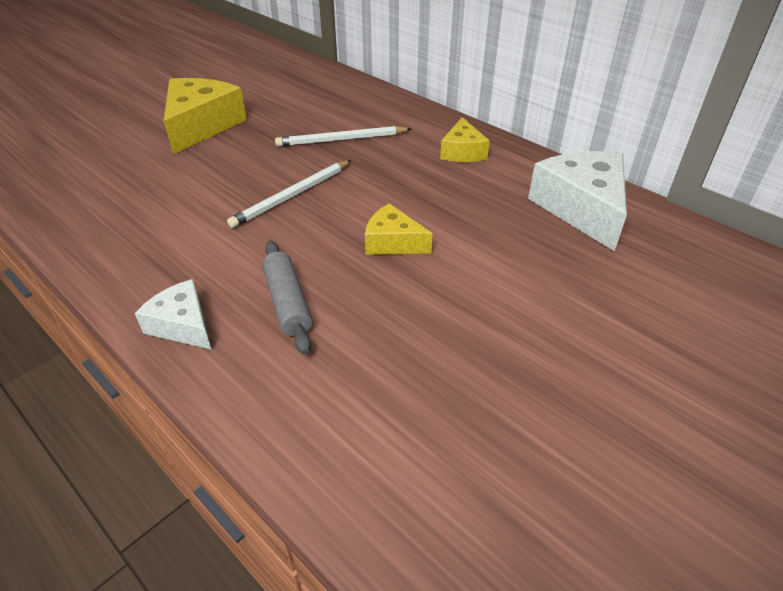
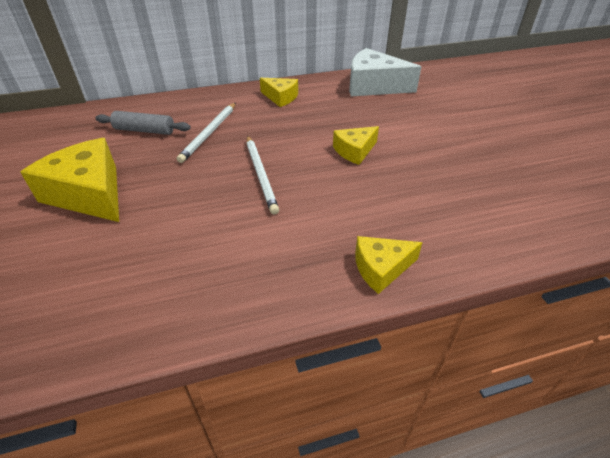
camera: 60 degrees left, 0 degrees up
(183, 325) = (381, 268): white cheese -> yellow cheese
(287, 303) = (388, 210): grey rolling pin -> grey rolling pin (144, 130)

